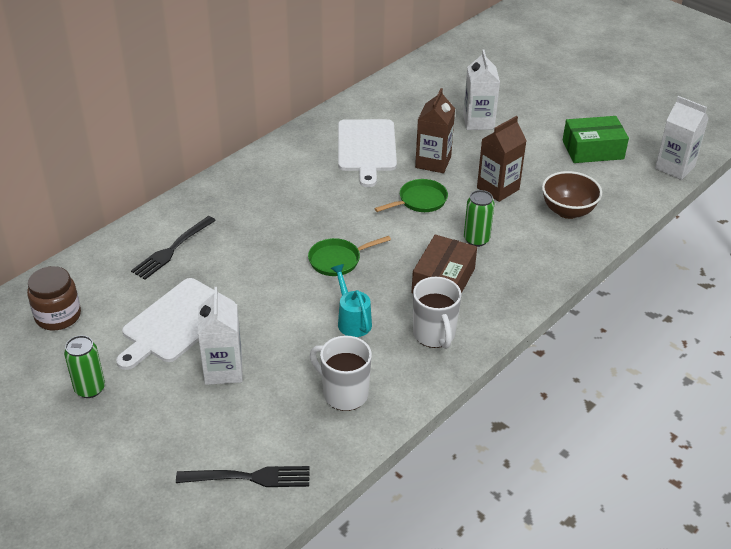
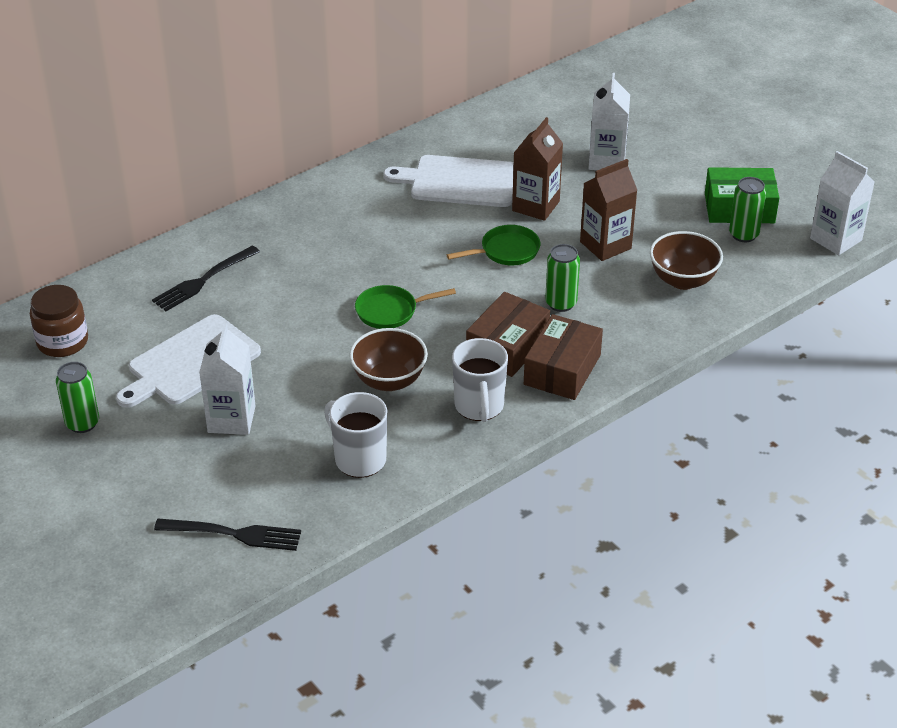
camera: 10 degrees right, 0 degrees up
(352, 320) = (389, 380): turquoise watering can -> brown bowl
(366, 148) = (459, 182): white cutting board -> white cutting board turned 90 degrees clockwise
(494, 295) = (562, 370): none -> brown box
(603, 170) = (743, 235): none -> green can

